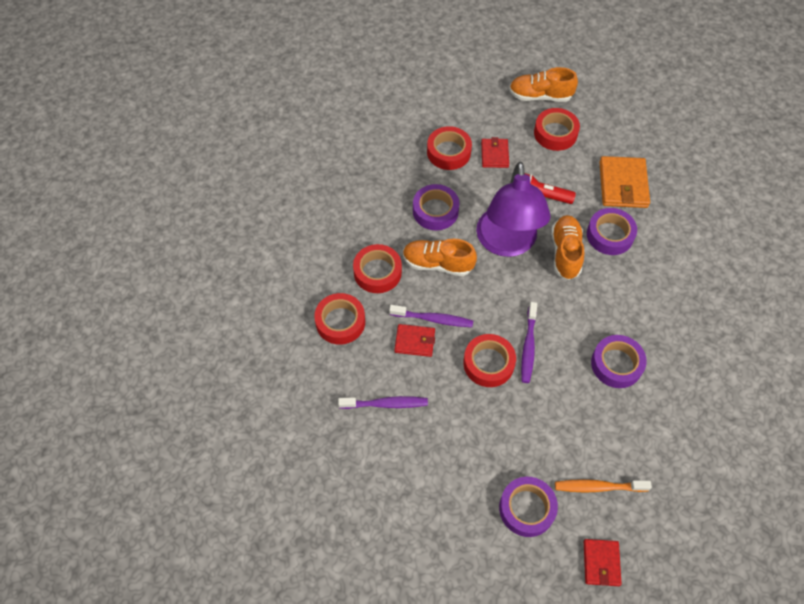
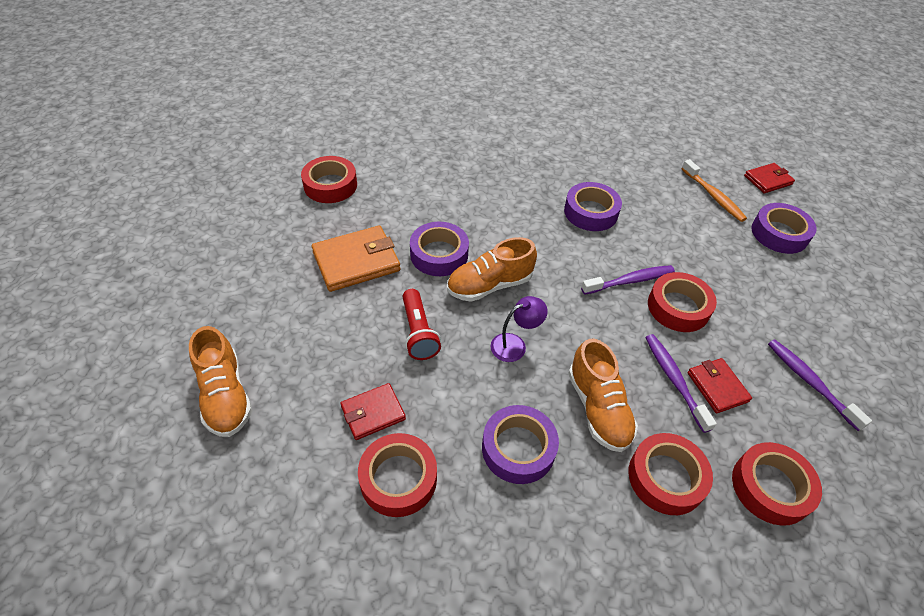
camera: 120 degrees left, 10 degrees down
(507, 243) = (515, 344): purple lamp -> purple lamp, size x0.42
(555, 133) = (298, 353): red tape -> red tape (330, 185)

